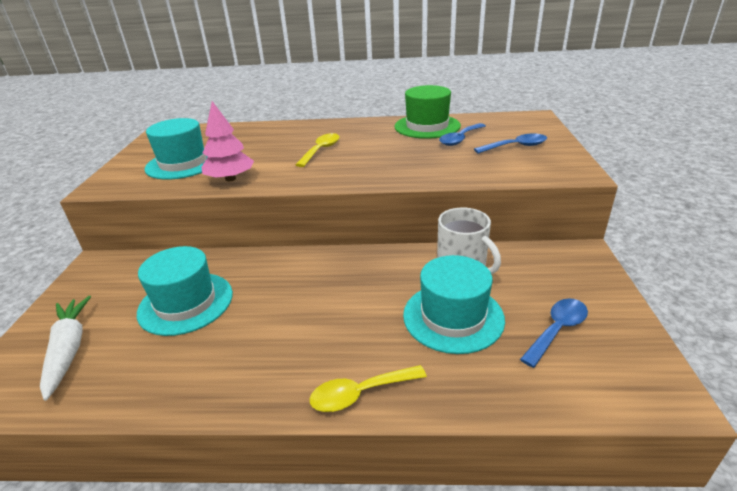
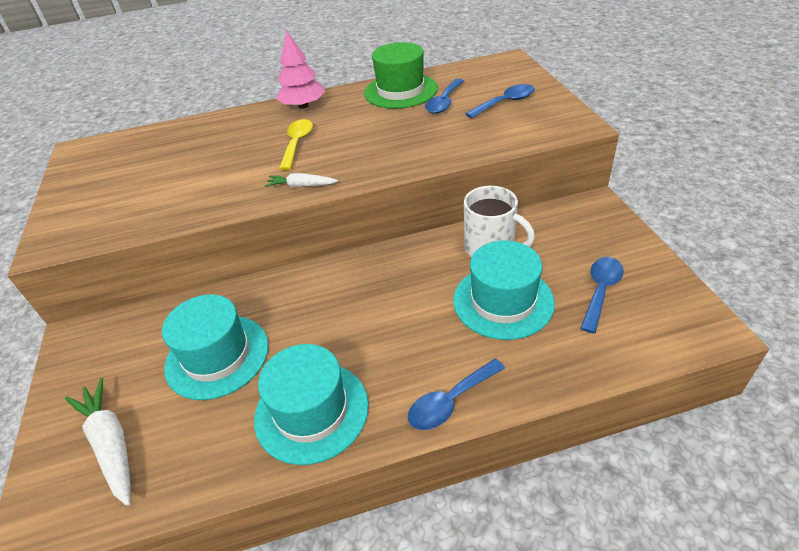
camera: 15 degrees left, 10 degrees up
(183, 163) = (137, 191): turquoise hat -> turquoise hat (311, 411)
(230, 179) = (211, 201): pink tree -> pink tree (303, 106)
(305, 180) = (301, 186): none -> white carrot
(360, 394) = (450, 402): yellow spoon -> blue spoon

